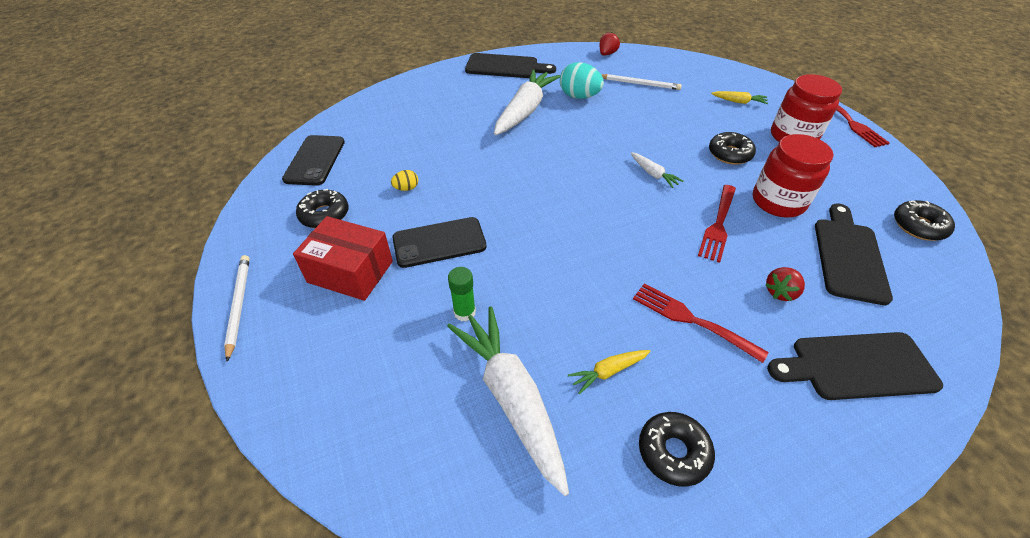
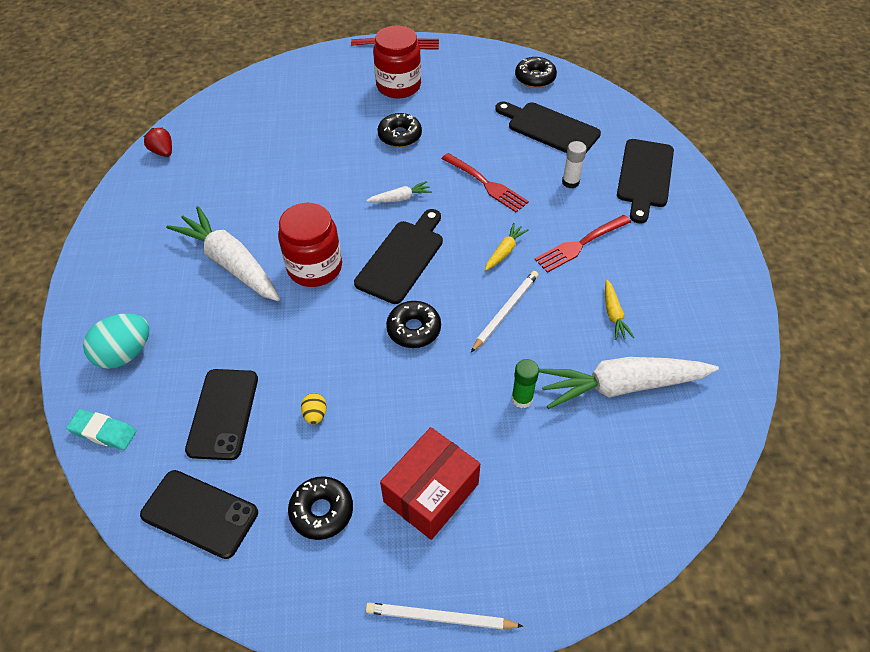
camera: 70 degrees left, 5 degrees up
(367, 106) = (103, 432): none -> turquoise eraser
(439, 242) = (420, 400): black phone -> black phone (223, 414)
(505, 67) = (117, 254): black cutting board -> black cutting board (402, 258)
(579, 96) = (235, 207): turquoise egg -> turquoise egg (125, 354)
(639, 84) = (245, 149): white pencil -> white pencil (505, 311)
(673, 452) = (687, 301): black donut -> black donut (414, 329)
(738, 102) = (326, 94): yellow carrot -> yellow carrot (504, 251)
(778, 201) = (475, 136): red jar -> red jar (315, 268)
(780, 292) = (570, 182): red strawberry -> white glue stick

